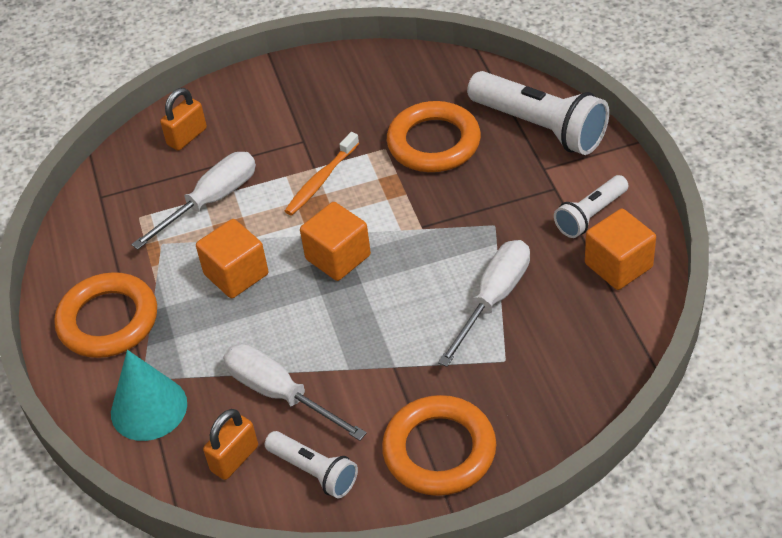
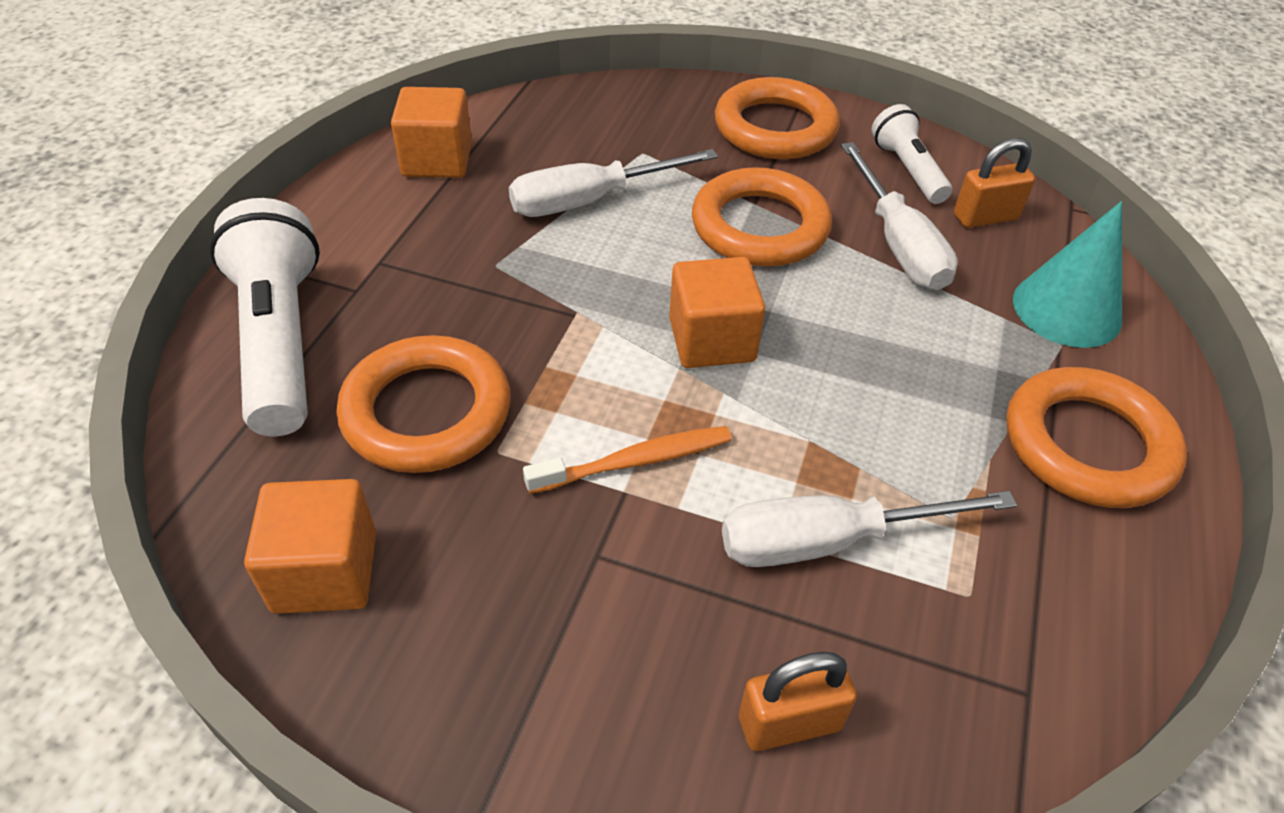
camera: 150 degrees left, 0 degrees up
(236, 274) = (863, 399): orange cube -> orange cube (325, 572)
(375, 349) = (759, 226): none -> orange ring
(590, 215) = (390, 213): white flashlight -> none

